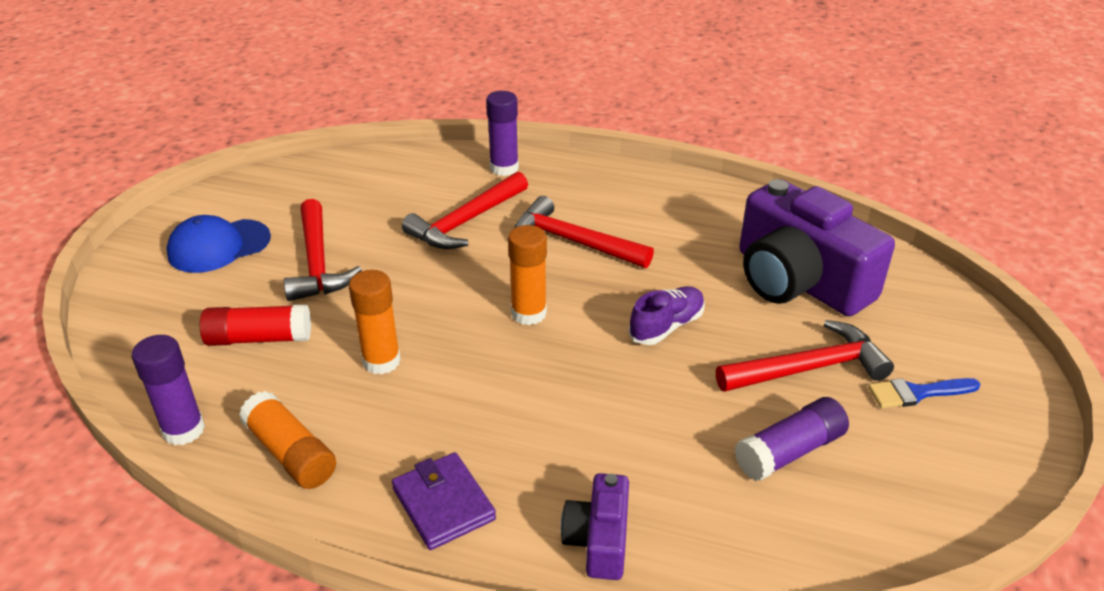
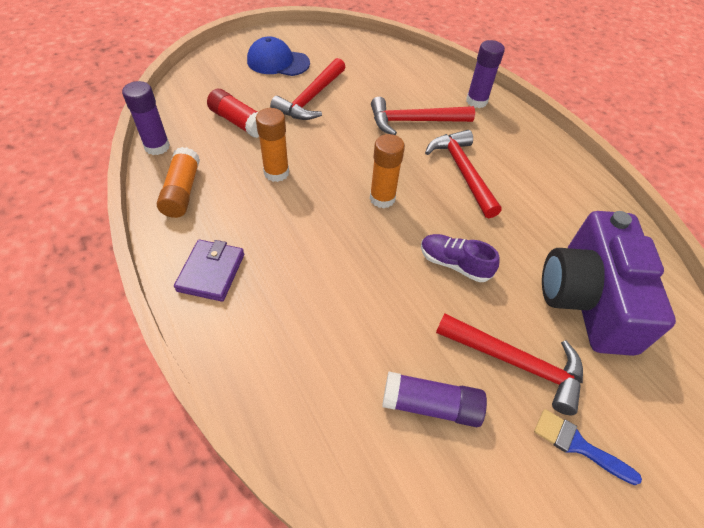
camera: 40 degrees right, 15 degrees up
(598, 540) = (256, 358): purple camera -> none
(666, 326) = (454, 264): purple shoe -> purple shoe turned 150 degrees counterclockwise

